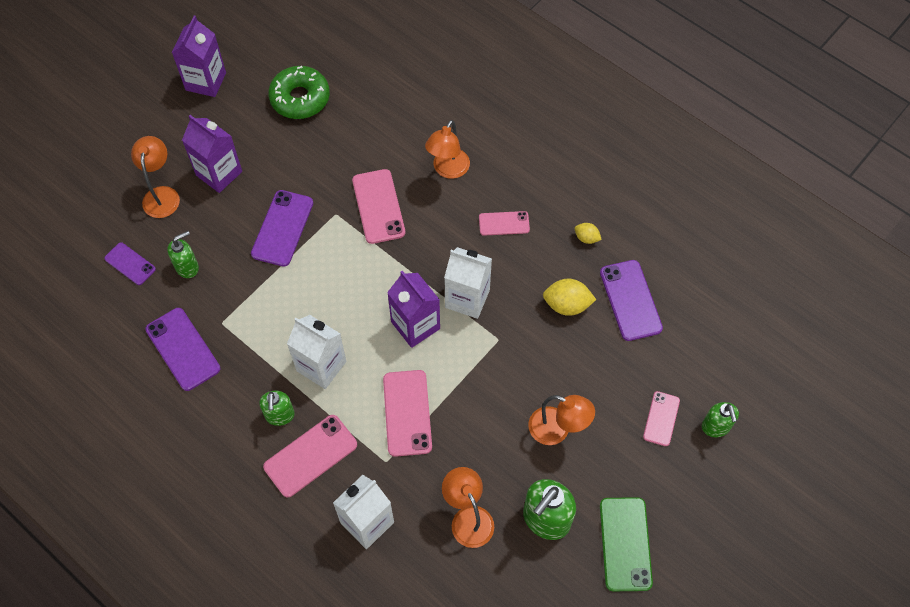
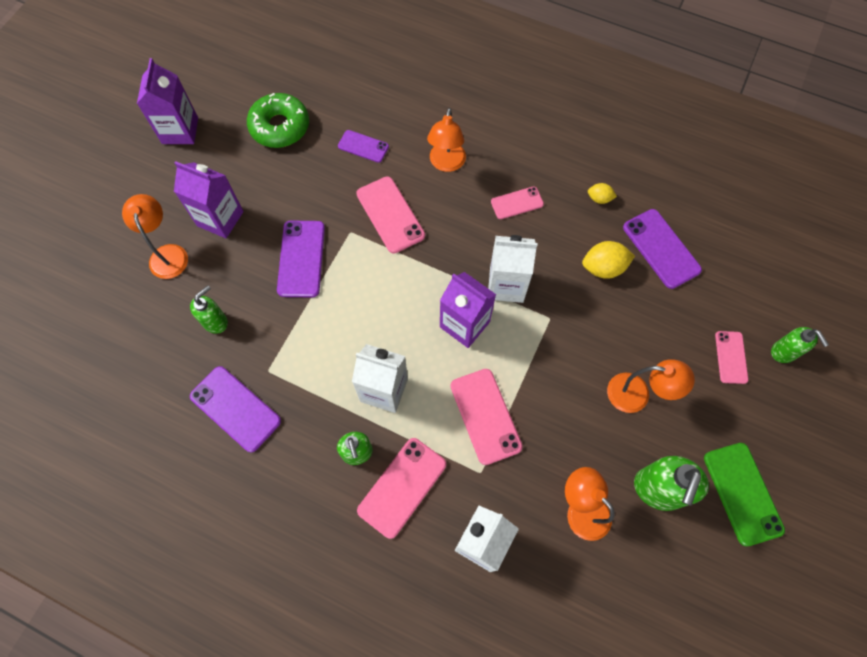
camera: 15 degrees left, 5 degrees up
(130, 264) = (154, 333): purple phone -> purple phone (363, 146)

